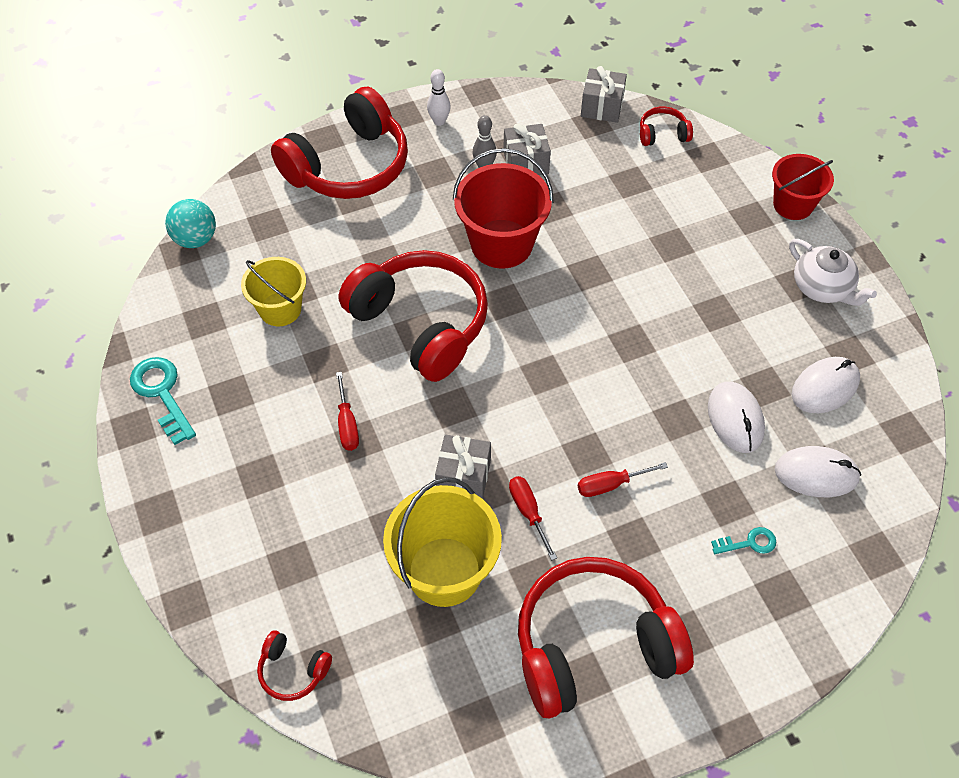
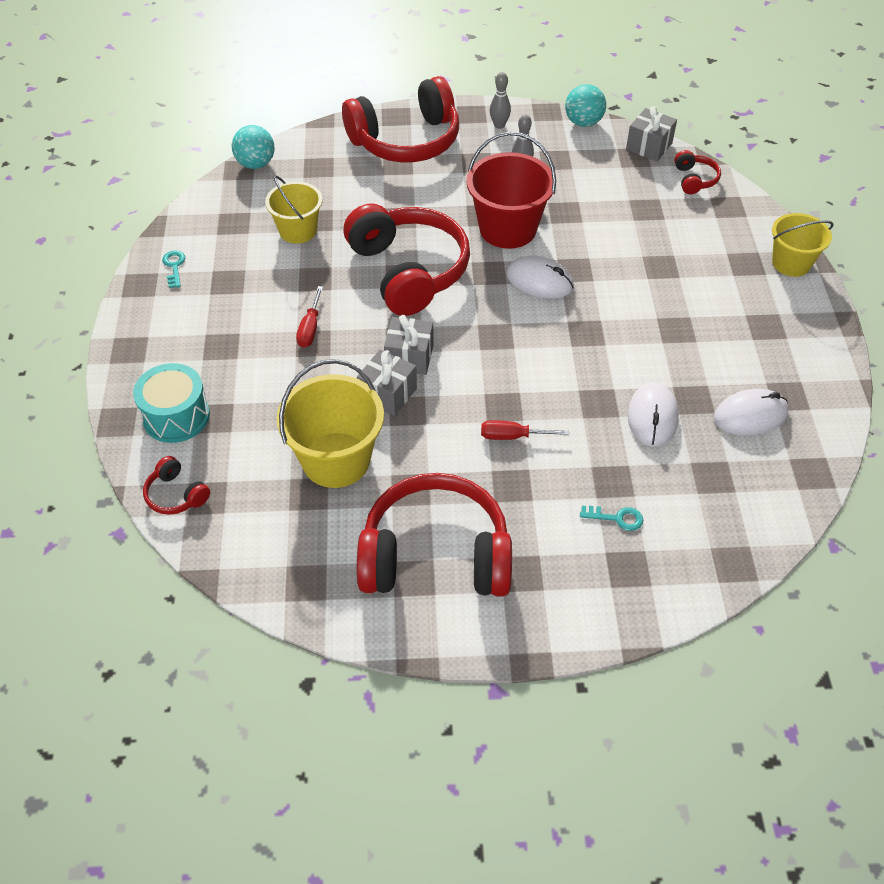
camera: 20 degrees right, 5 degrees down
(162, 393) = (174, 266): turquoise key -> turquoise key, size x0.56
(249, 576) = (176, 416): none -> turquoise drum
(439, 121) = (499, 125): white bowling pin -> grey bowling pin
(524, 95) = (583, 122): none -> turquoise ball
(526, 162) = (559, 173): grey gift -> grey gift (409, 357)
(528, 513) = (430, 437): red screwdriver -> none
(662, 134) = (694, 179): red headphones -> red headphones turned 75 degrees clockwise
(793, 205) = (791, 263): red bucket -> yellow bucket
(816, 474) = (707, 482): white mouse -> white mouse (539, 281)
(822, 287) = (787, 335): white teapot -> none

